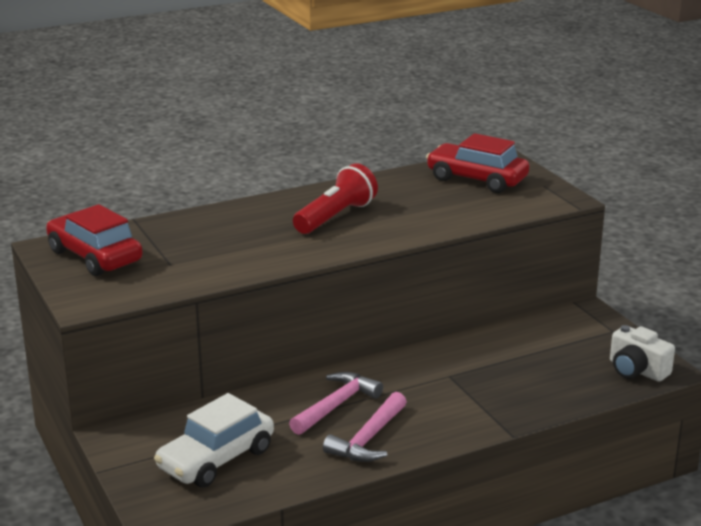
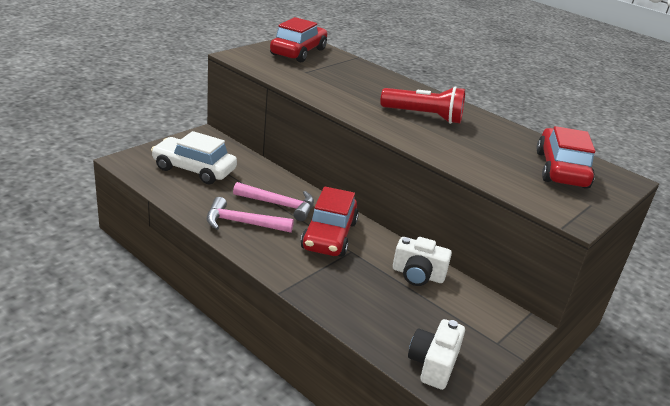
camera: 65 degrees right, 5 degrees up
(415, 383) = (329, 235): none -> red car
(502, 345) = (418, 275): none -> white camera

